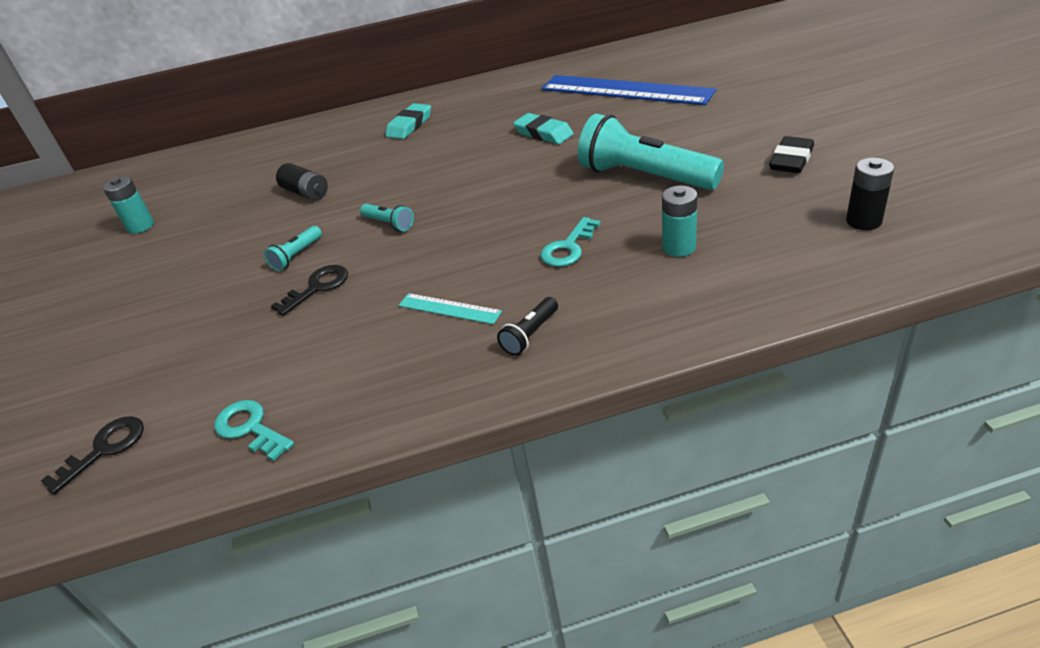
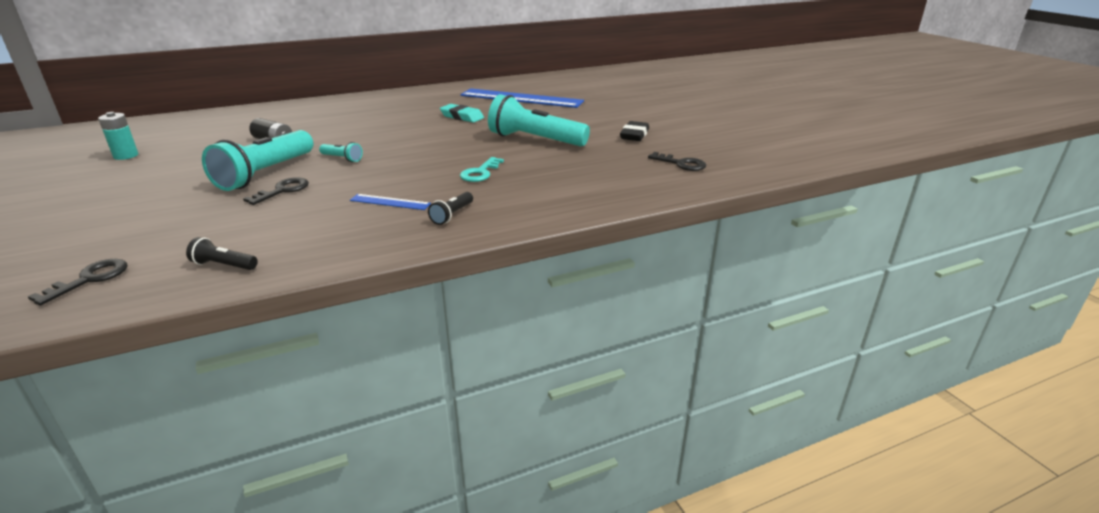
camera: 15 degrees left, 10 degrees down
(250, 428) = (224, 265): turquoise key -> black flashlight
(296, 256) = (265, 174): turquoise flashlight -> turquoise flashlight, size x2.28
(409, 125) = (359, 109): turquoise eraser -> none
(449, 308) = (390, 202): turquoise ruler -> blue ruler
(679, 247) = (559, 174): turquoise battery -> none
(863, 221) = (681, 164): black battery -> black key

